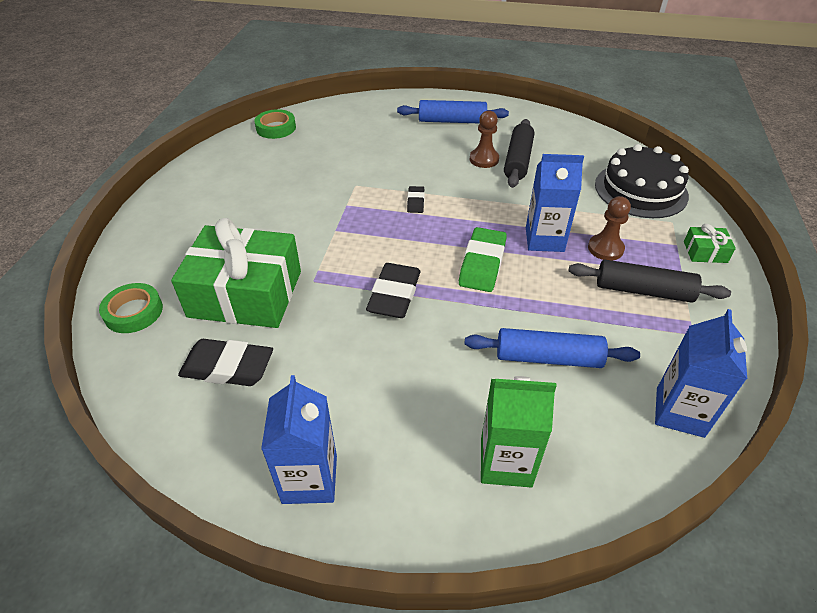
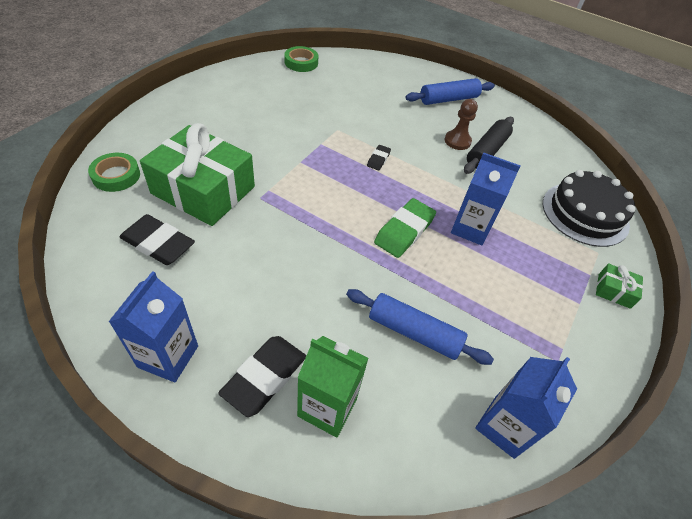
camera: 15 degrees right, 5 degrees up
(394, 295) = (317, 232): black eraser -> black eraser (265, 377)
(452, 121) = (448, 99): blue rolling pin -> blue rolling pin turned 45 degrees counterclockwise
(605, 248) = (521, 255): brown pawn -> none
(643, 291) = (534, 305): black rolling pin -> none

